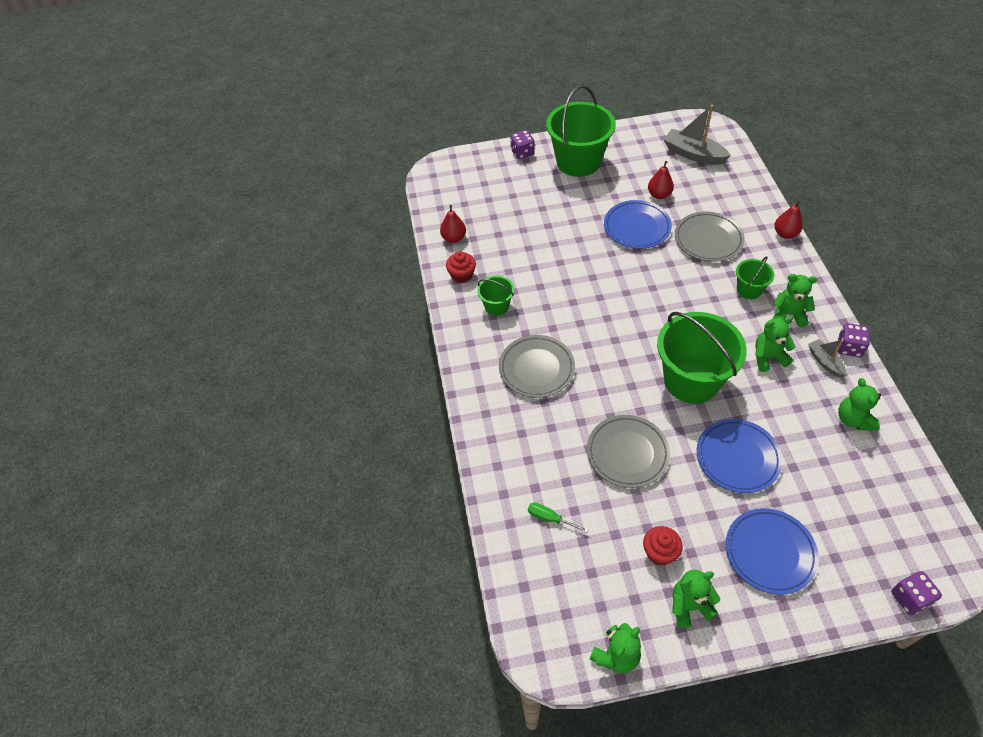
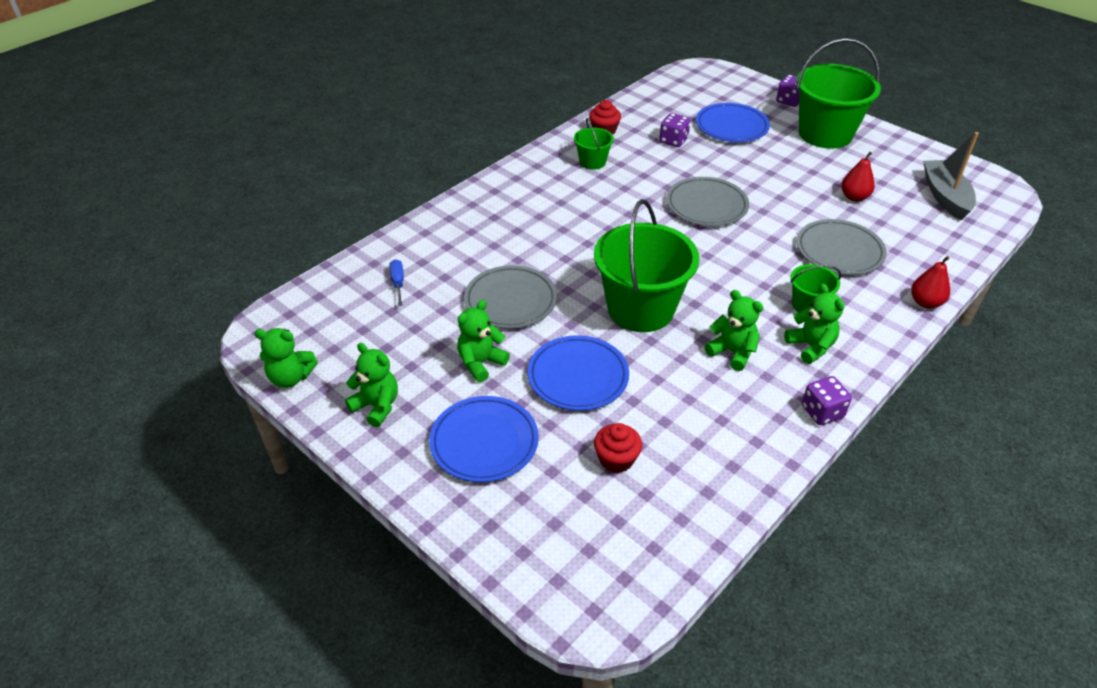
camera: 50 degrees right, 10 degrees down
(454, 238) = (639, 110): red pear -> none
(536, 368) = (549, 211): grey plate -> grey plate (706, 205)
(549, 518) = (398, 283): green screwdriver -> blue screwdriver
(637, 227) = (791, 200): blue plate -> blue plate (731, 127)
(660, 552) = (419, 364): red cupcake -> red cupcake (616, 459)
(825, 362) = (777, 399): grey boat -> none
(853, 419) = (722, 450): green teddy bear -> green teddy bear (481, 363)
(909, 598) = (522, 582): purple dice -> purple dice (673, 141)

